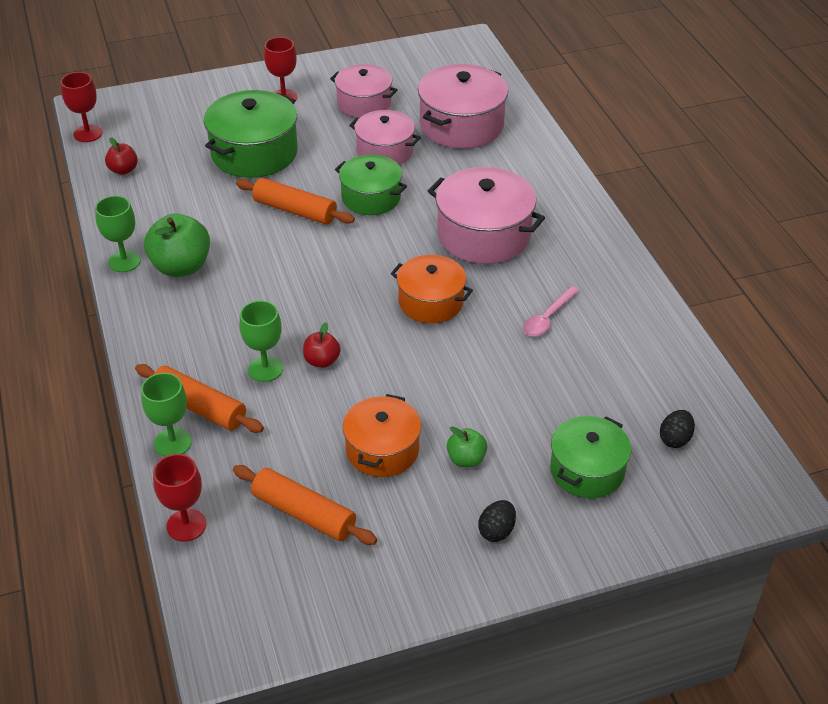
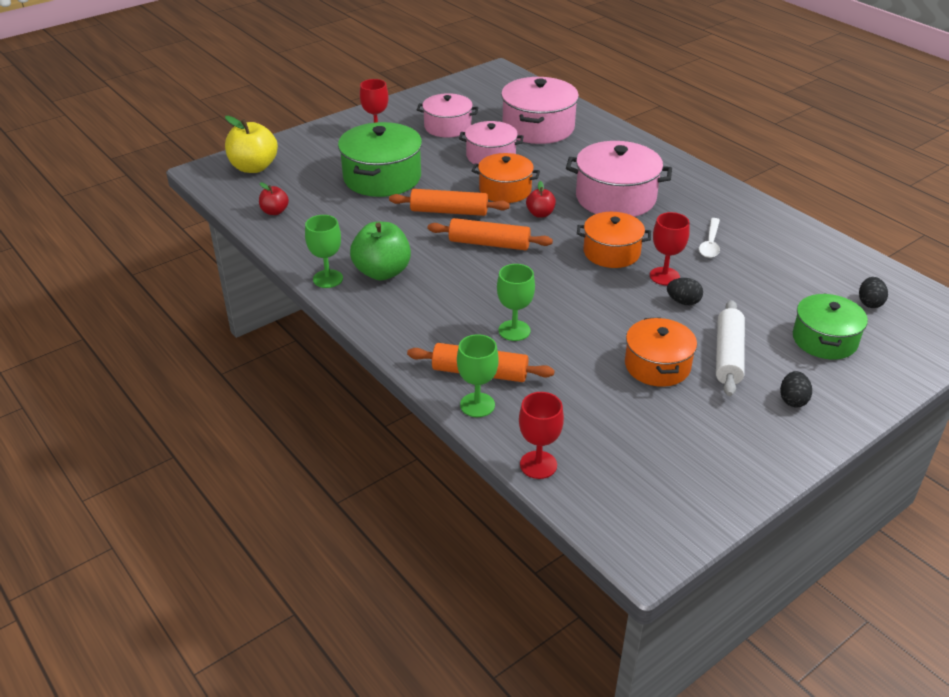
camera: 20 degrees left, 5 degrees down
(88, 133) = (221, 191): red goblet -> red goblet (664, 276)
(136, 112) = (254, 167): none -> yellow apple
(304, 514) = (631, 429): orange rolling pin -> orange rolling pin (489, 244)
(322, 361) = (557, 314): red apple -> red apple (540, 214)
(371, 197) = (505, 190): green pot -> orange pot
(465, 382) = (683, 302): none -> black egg
(466, 459) = (728, 355): green apple -> white rolling pin
(547, 318) = (710, 244): pink spoon -> white spoon

